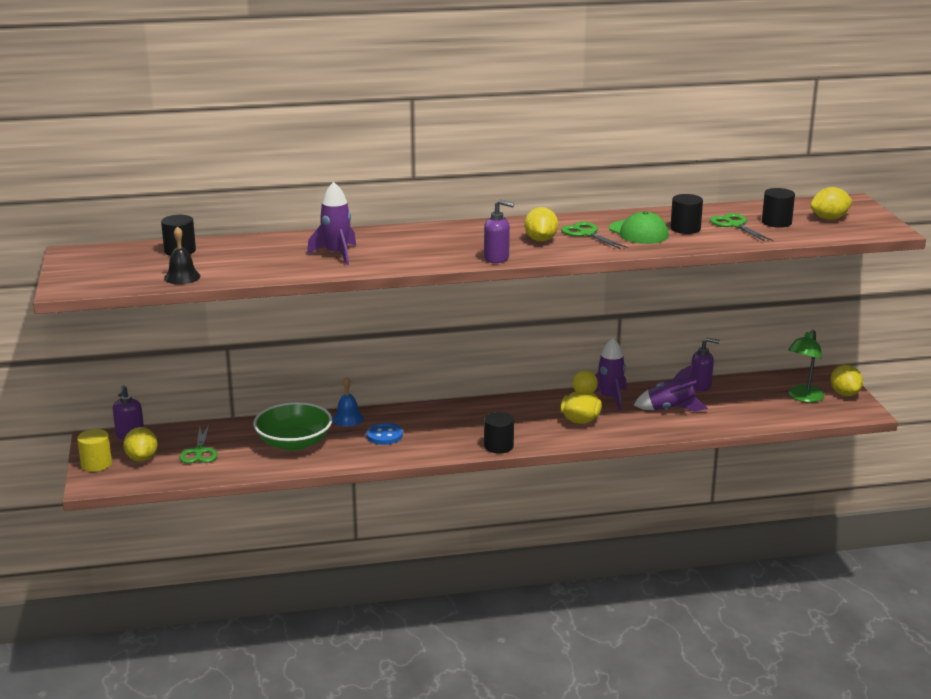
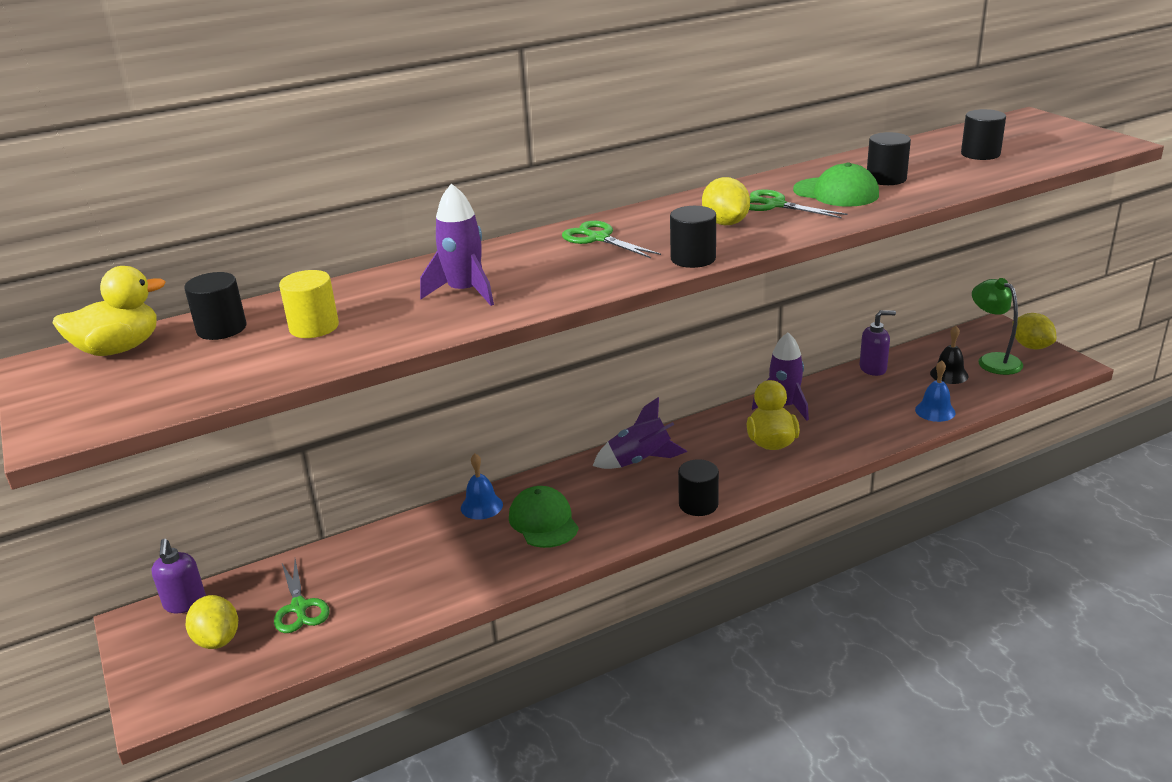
camera: 15 degrees left, 5 degrees up
(96, 464) = (150, 667): yellow cylinder -> yellow cylinder (314, 327)
(116, 252) = (119, 349): none -> yellow duck
(182, 277) = (248, 373): black bell -> black bell (949, 374)
(294, 443) = (427, 561): green bowl -> none
(384, 435) = (543, 521): blue button -> green cap
(497, 258) = (693, 259): purple soap dispenser -> black cylinder
(670, 409) = (863, 406): purple rocket -> purple rocket (640, 461)
(724, 422) = (935, 411): none -> blue bell
(735, 225) = (938, 165): green scissors -> green scissors (598, 238)
(803, 397) = (992, 360): green lamp -> green lamp turned 135 degrees clockwise
(829, 218) = (1032, 140): yellow lemon -> none

